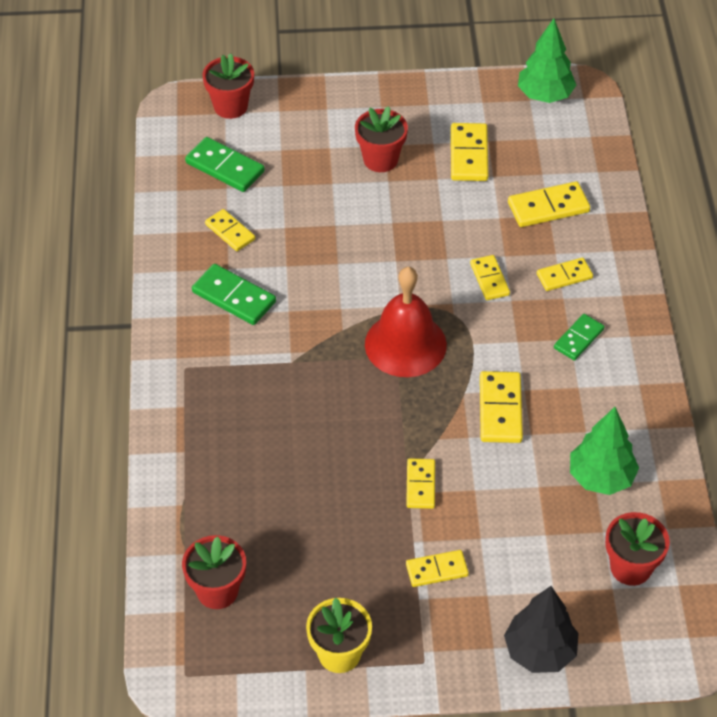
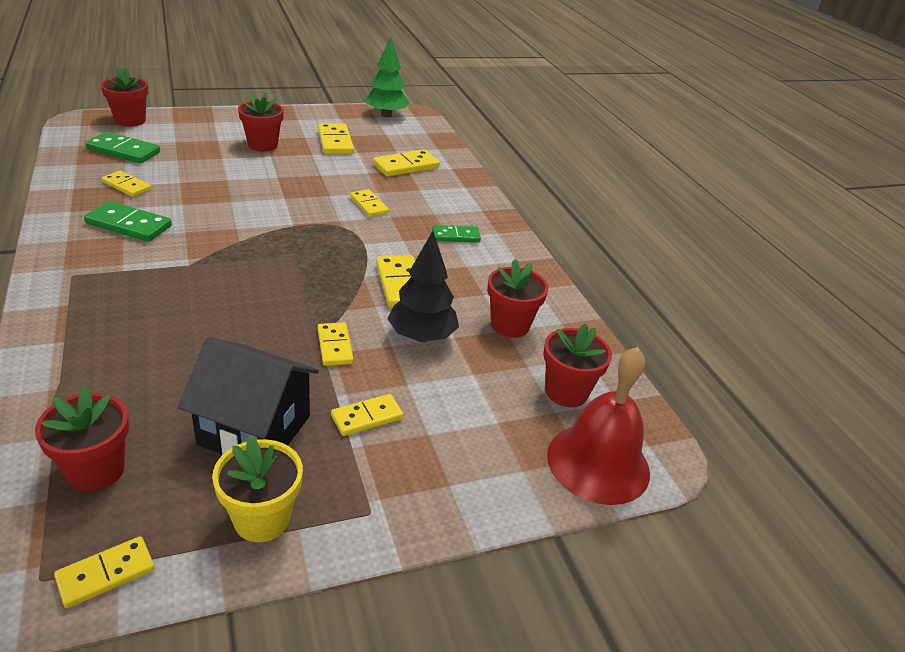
camera: 20 degrees left, 15 degrees down
(340, 570) = (254, 430): none -> black house
(405, 344) = (301, 247): red bell -> red bell (598, 463)
(539, 651) = (502, 481): black tree -> black tree (421, 337)
(564, 276) = (431, 201): yellow domino -> yellow domino (106, 574)
(578, 339) = (455, 236): green domino -> green domino turned 60 degrees clockwise
(601, 477) = (510, 325): green tree -> red flower pot

